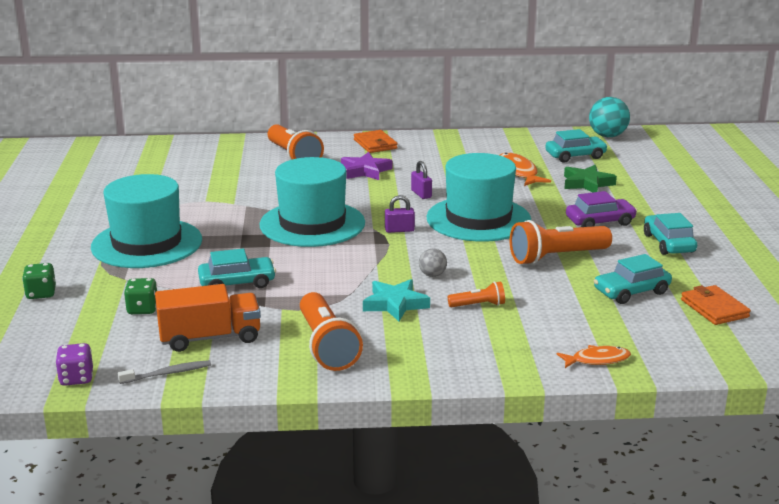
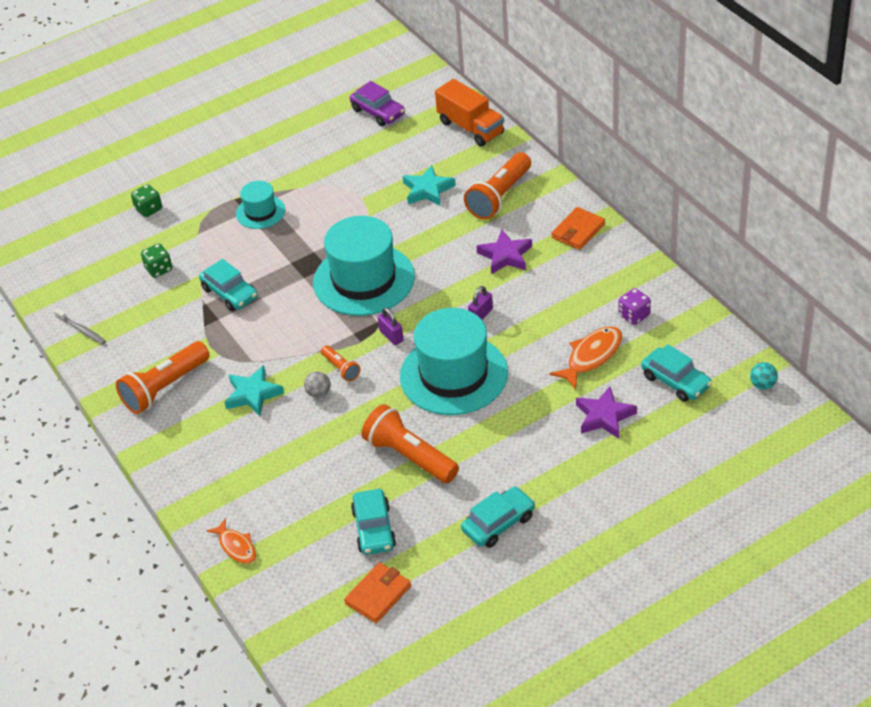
camera: 65 degrees right, 20 degrees up
(76, 378) = (52, 293): purple dice -> purple dice (634, 315)
(147, 243) = (260, 212): turquoise hat -> turquoise hat, size x0.51
(210, 338) = (140, 324): orange truck -> orange truck (471, 127)
(241, 176) = (427, 190): none -> turquoise star
(478, 305) = (283, 442): orange flashlight -> orange flashlight (341, 368)
(587, 183) = (604, 416): green star -> purple star
(600, 222) = (512, 458): purple car -> purple car (378, 112)
(607, 136) = (763, 385): turquoise ball -> turquoise ball, size x0.53
(631, 291) = (374, 529): turquoise car -> turquoise car turned 135 degrees counterclockwise

